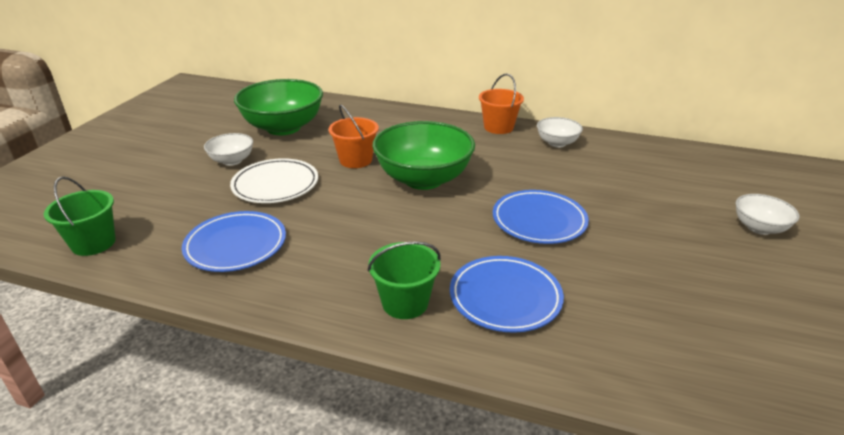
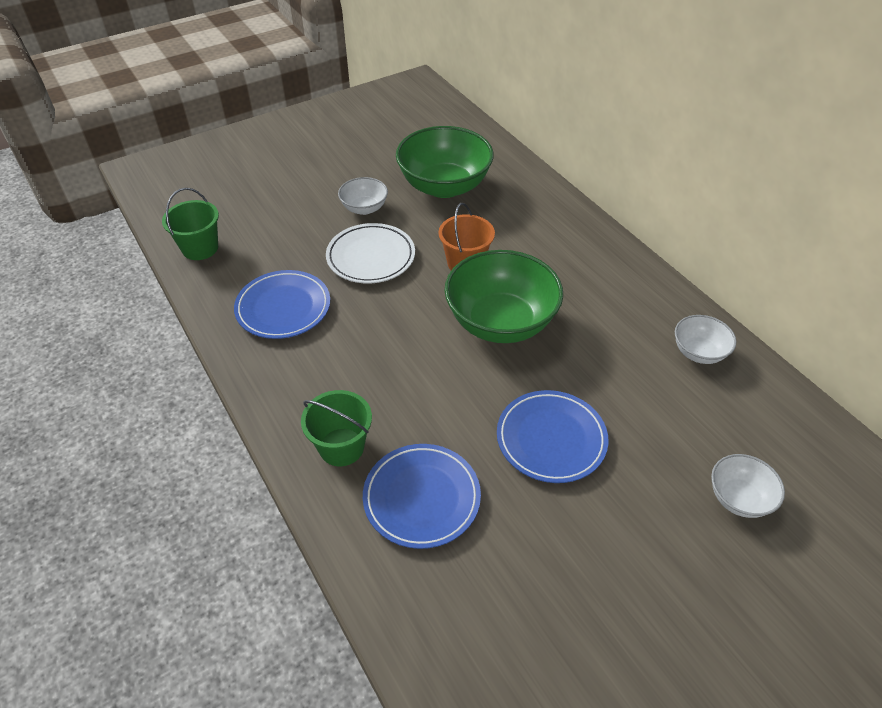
camera: 40 degrees right, 15 degrees up
(498, 127) = (658, 294): orange bucket -> none
(759, 228) = (787, 609): white bowl -> white bowl (739, 498)

